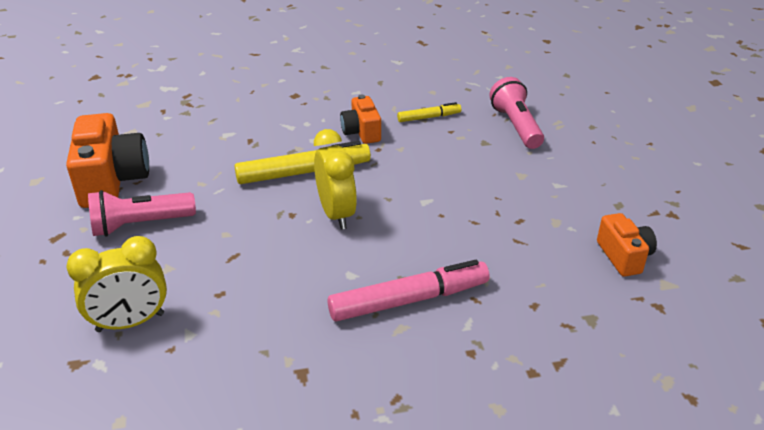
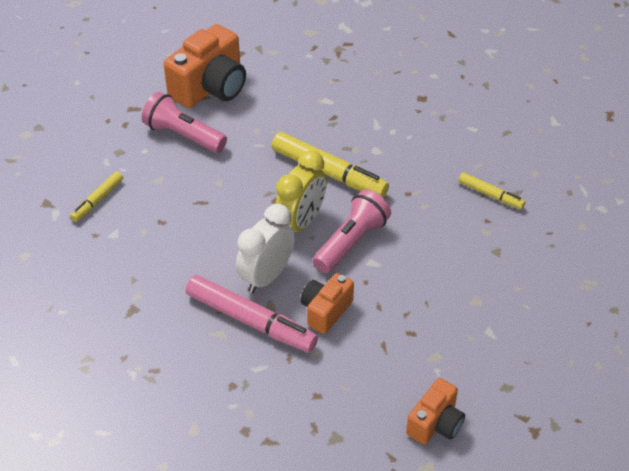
camera: 50 degrees right, 10 degrees up
(130, 322) = (97, 200): yellow clock -> yellow marker
(361, 132) = (419, 169): orange camera -> orange camera (325, 311)
(370, 264) = (266, 276): none -> white clock
(516, 126) = (547, 257): pink flashlight -> pink flashlight (351, 242)

